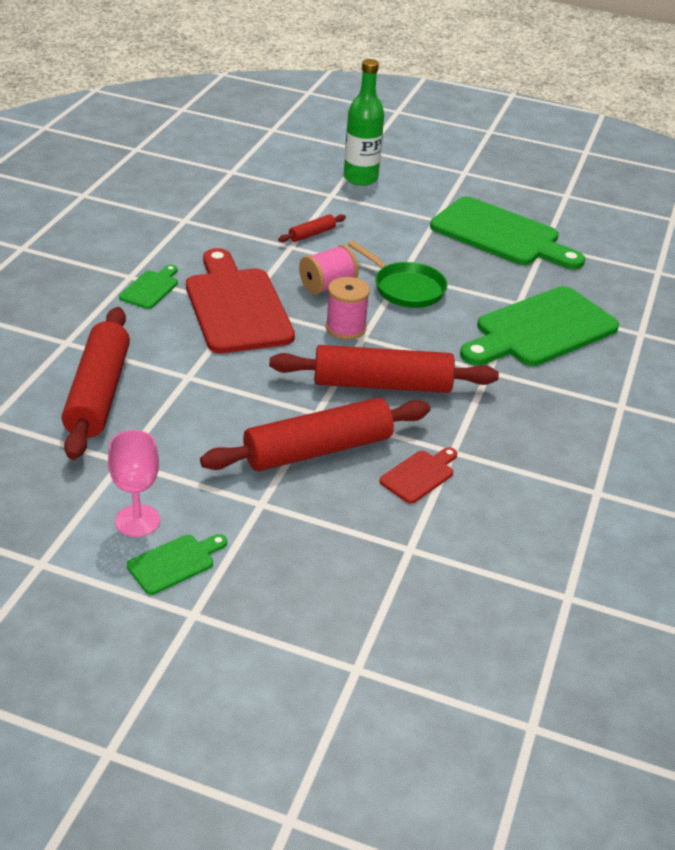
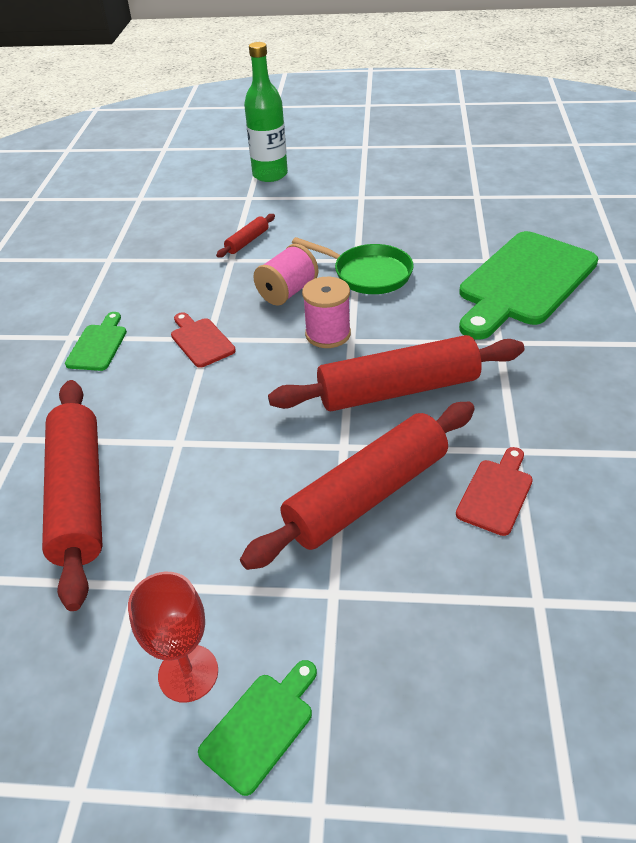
camera: 10 degrees left, 5 degrees up
(137, 521) = (188, 673): pink goblet -> red goblet
(236, 306) = (201, 341): red cutting board -> red cutting board, size x0.45
(501, 235) = (431, 196): green cutting board -> none

